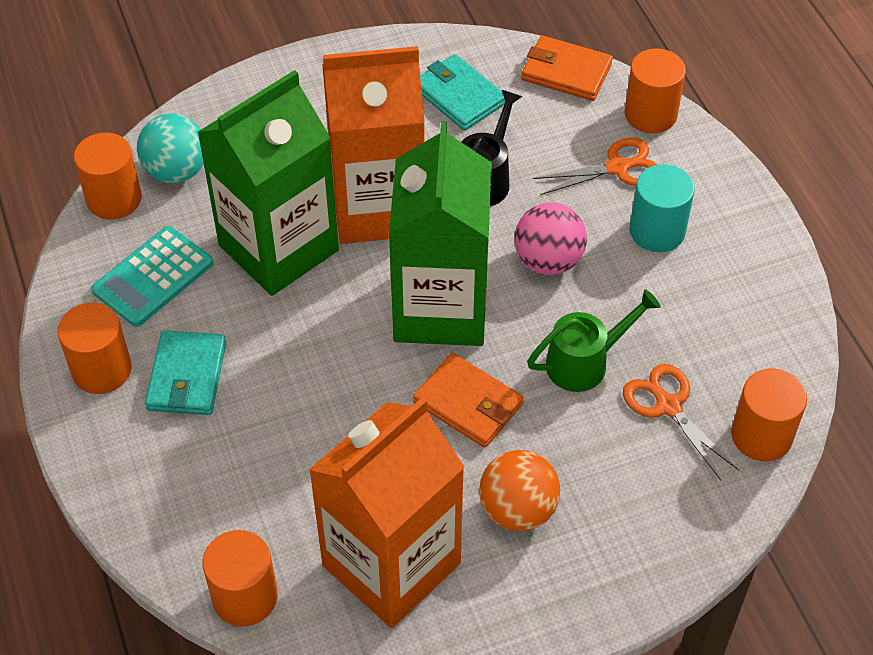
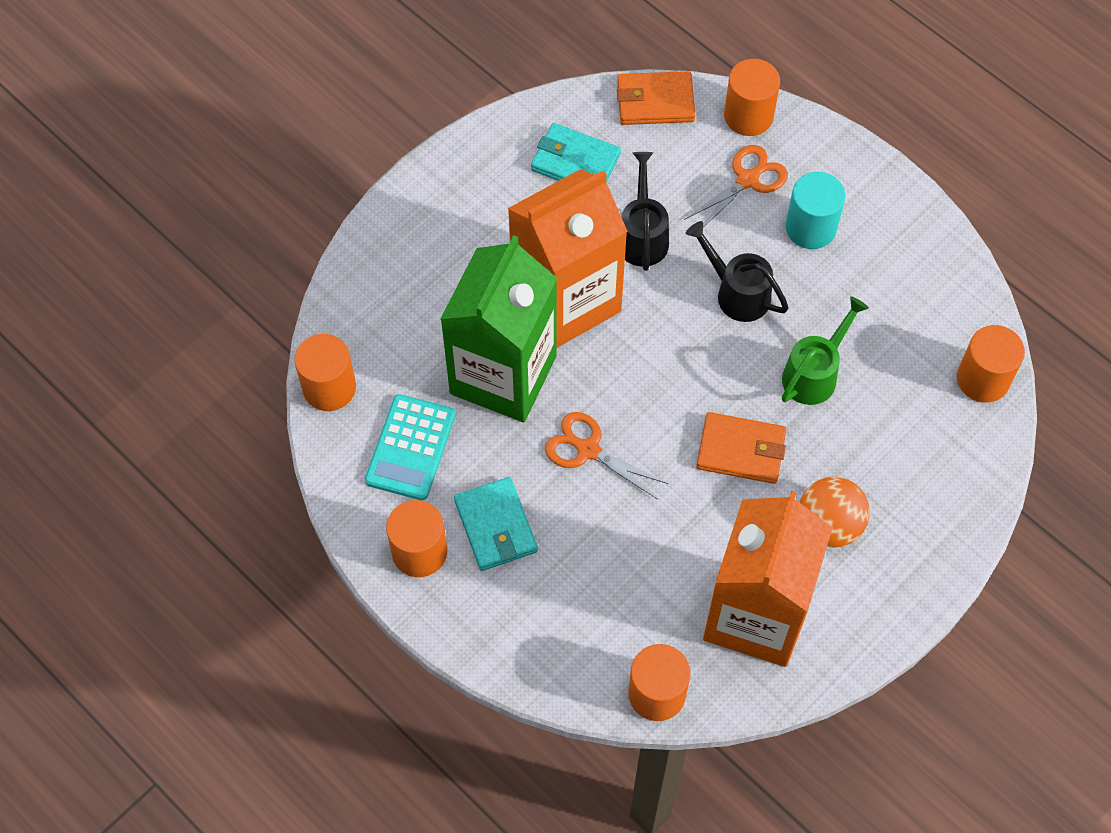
camera: 25 degrees left, 10 degrees up
(176, 171) = (368, 337): turquoise ball -> none
(440, 308) = (671, 374): green carton -> none
(548, 260) = (736, 292): pink ball -> black watering can
(668, 406) = (899, 384): orange scissors -> orange scissors (587, 449)

